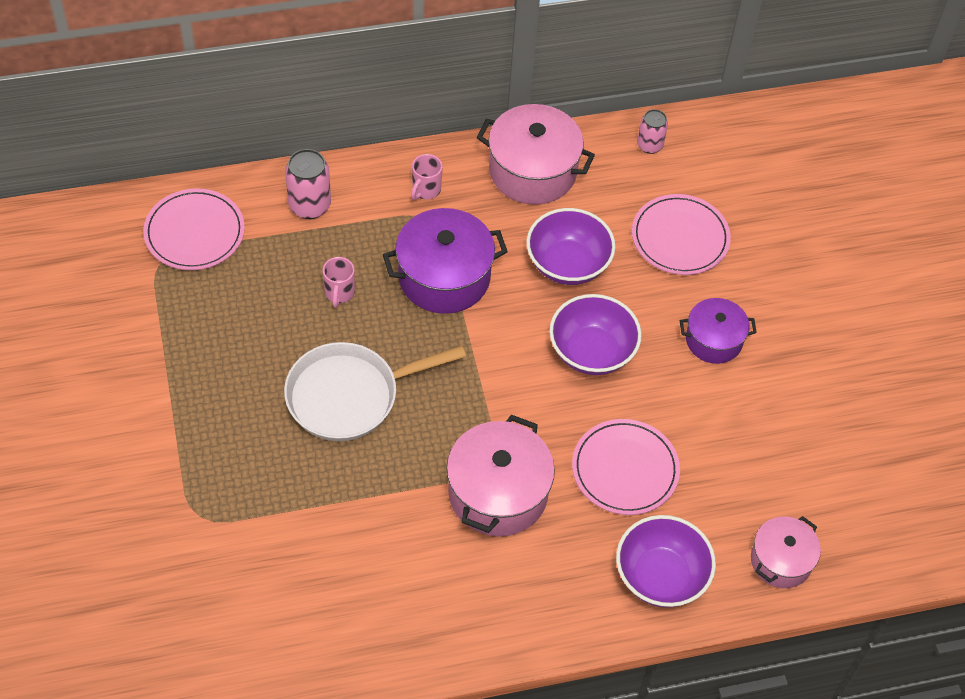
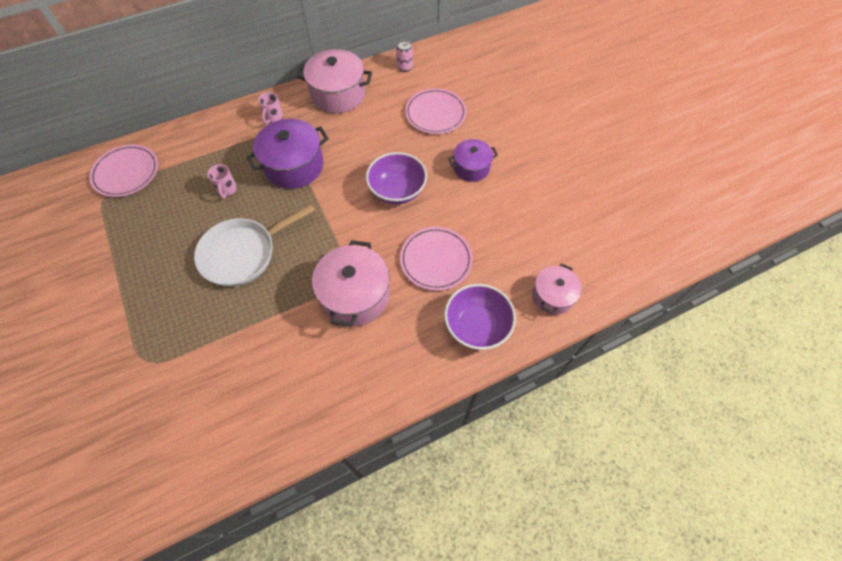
camera: 10 degrees left, 5 degrees up
(309, 205) = (201, 141): pink can -> none
(568, 264) = (370, 142): purple bowl -> none

